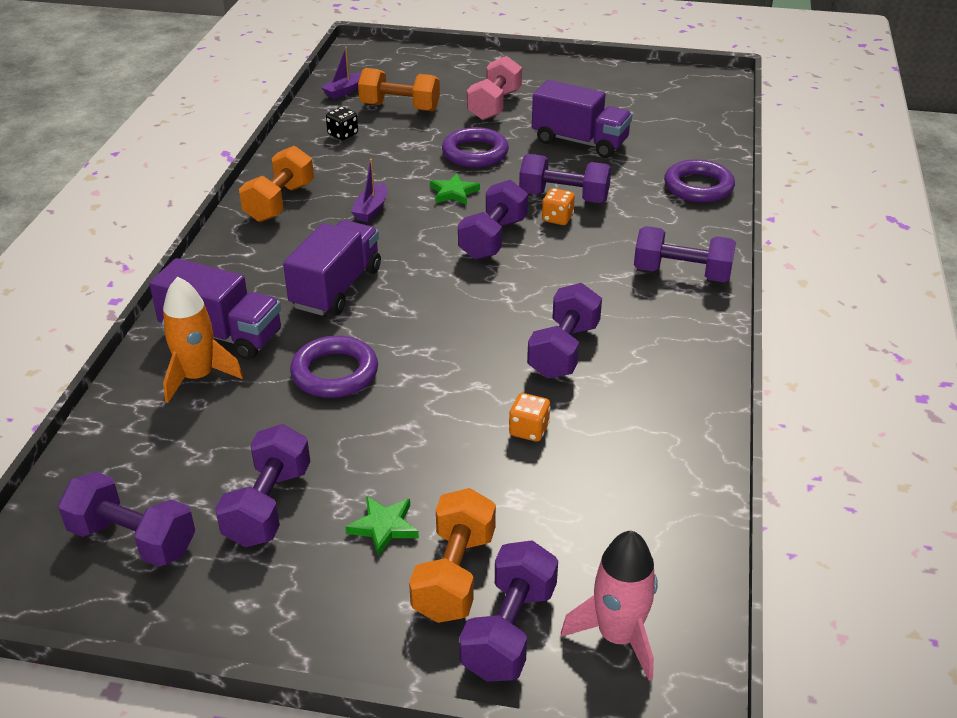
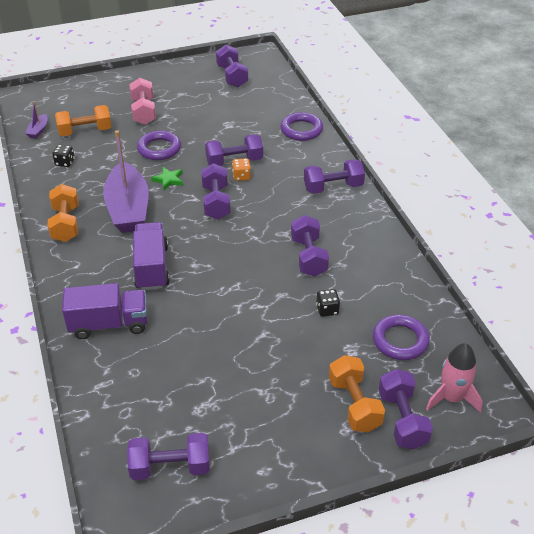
camera: 30 degrees left, 5 degrees up
(198, 377) = (118, 356): orange rocket -> none
(268, 505) = (228, 413): purple dumbbell -> purple dumbbell (232, 76)
(335, 373) = (197, 320): purple ring -> purple ring (400, 340)
(371, 209) = (128, 208): purple boat -> purple boat, size x2.40
(384, 527) = (299, 396): green star -> none
(529, 430) = (327, 310): orange dice -> black dice
(580, 142) = (214, 121): purple truck -> none

